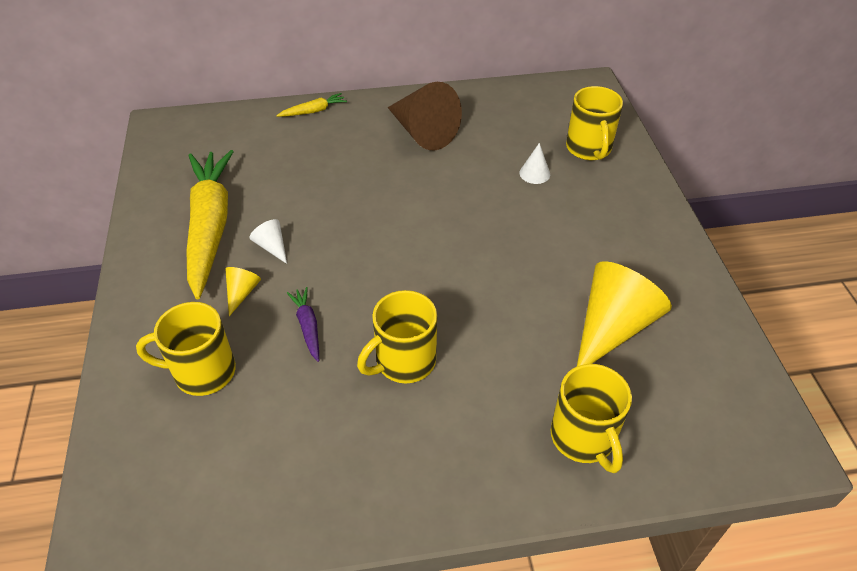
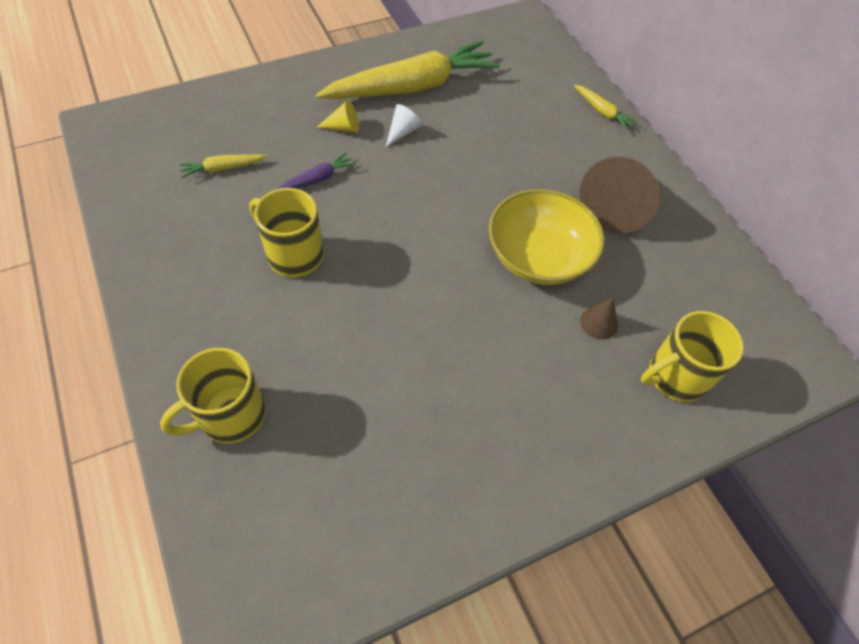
camera: 70 degrees right, 10 degrees up
(202, 372) = (256, 128): yellow mug -> none
(253, 413) = (223, 168): none -> yellow carrot
(461, 190) = (538, 257): none -> yellow bowl
(534, 173) = (599, 323): white cone -> brown cone
(612, 327) = (379, 430): yellow cone -> none

